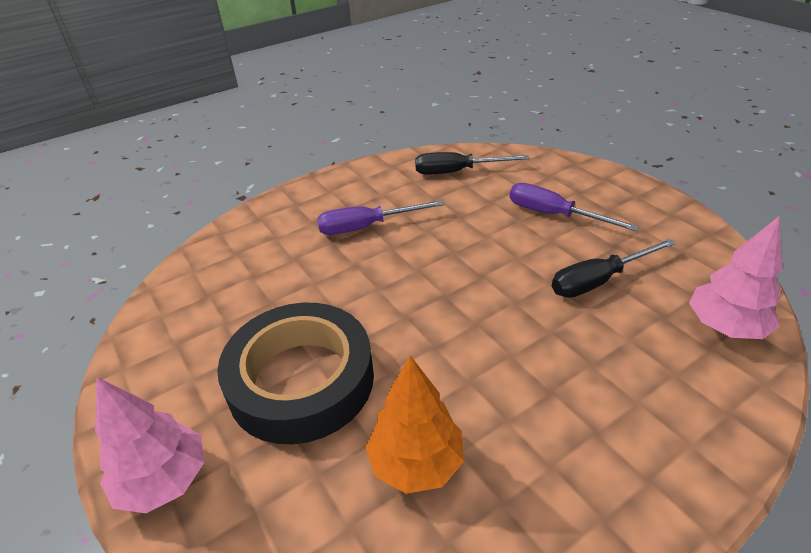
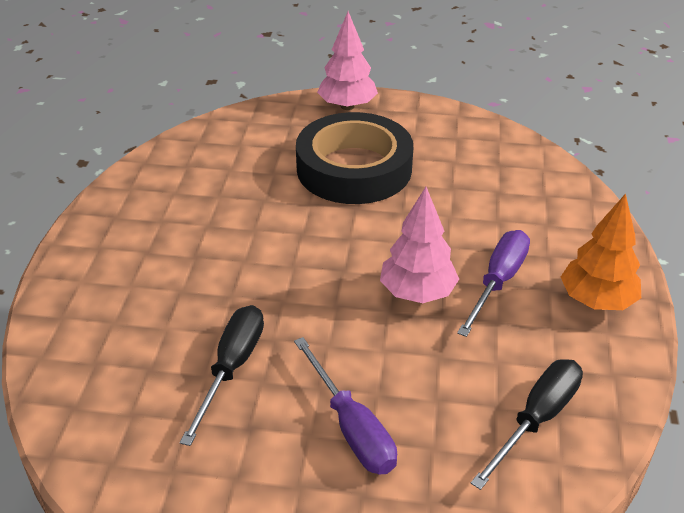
camera: 130 degrees right, 0 degrees up
(416, 462) = (237, 178): orange tree -> orange tree (596, 300)
(553, 215) = (351, 427): purple screwdriver -> purple screwdriver turned 75 degrees clockwise
(725, 327) = (89, 392): pink tree -> pink tree (417, 293)

